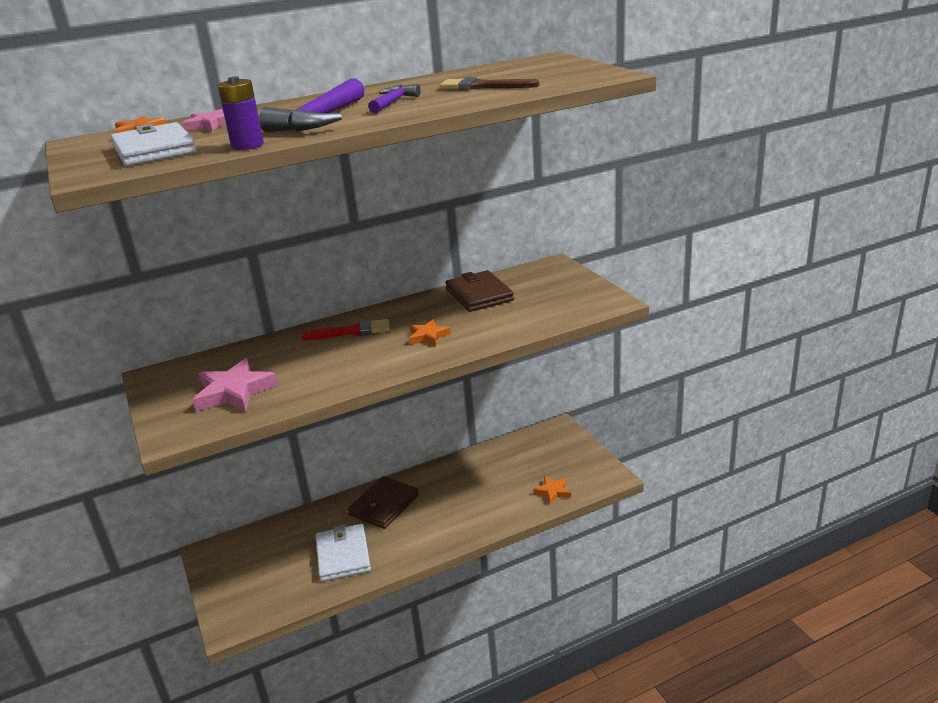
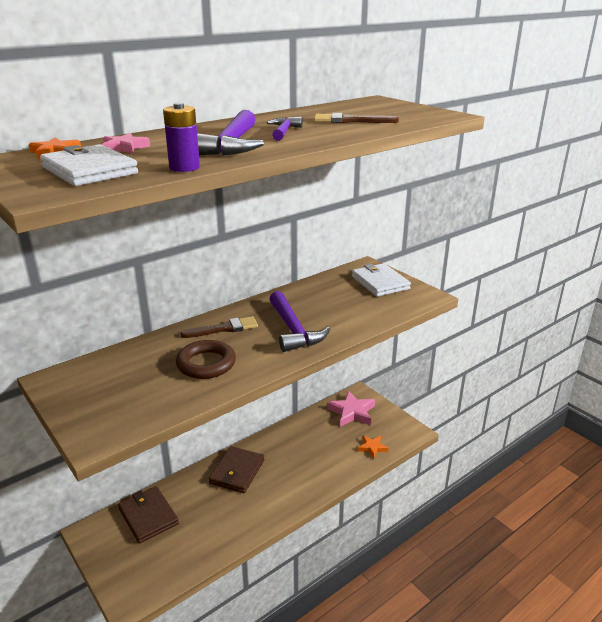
camera: 15 degrees left, 0 degrees up
(234, 392) = (139, 391): pink star -> pink star (352, 412)
(315, 368) = (206, 364): none -> brown ring
(343, 555) = (215, 521): white wallet -> white wallet (380, 282)
(352, 331) = (224, 329): red brush -> brown brush
(428, 336) = (293, 330): orange star -> purple hammer
(479, 294) = (318, 292): brown wallet -> brown wallet (148, 516)

